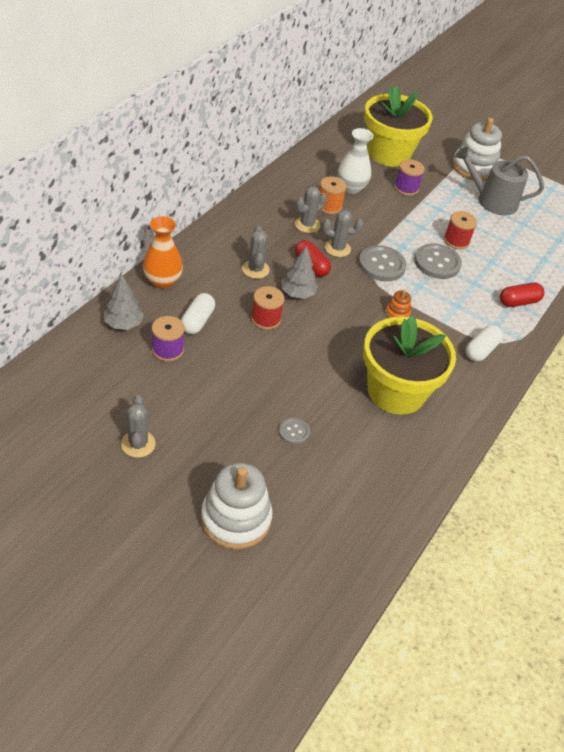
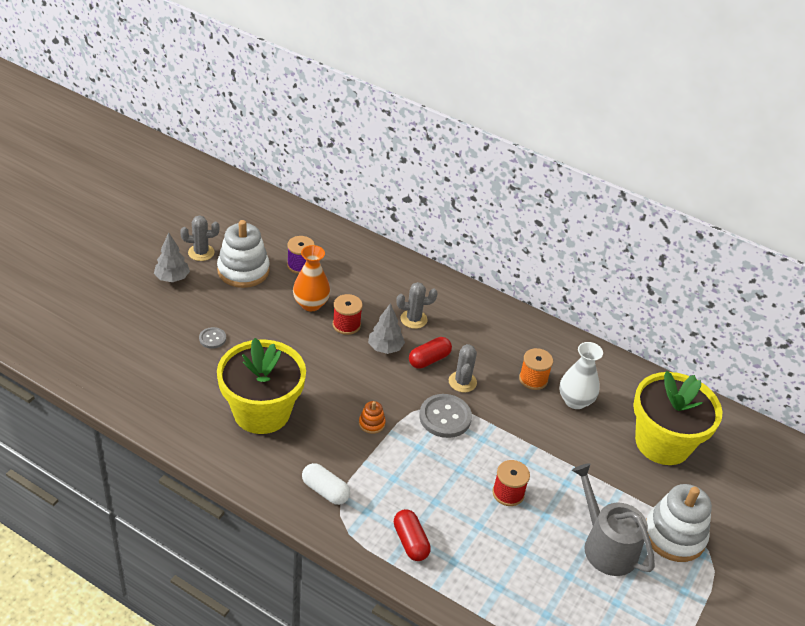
camera: 90 degrees right, 5 degrees down
(123, 324) = (327, 240): grey tree -> grey tree (172, 278)
(162, 281) = (384, 260): orange vase -> orange vase (311, 304)
(197, 321) = (337, 282): white capsule -> none
(236, 519) = (128, 303): white stacking toy -> white stacking toy (243, 270)
(307, 225) = (494, 359): grey cactus -> none
(406, 188) = (596, 454): purple spool -> none
(437, 263) = (462, 468): grey button -> none
(492, 201) = (605, 545): grey watering can -> grey watering can turned 45 degrees counterclockwise

